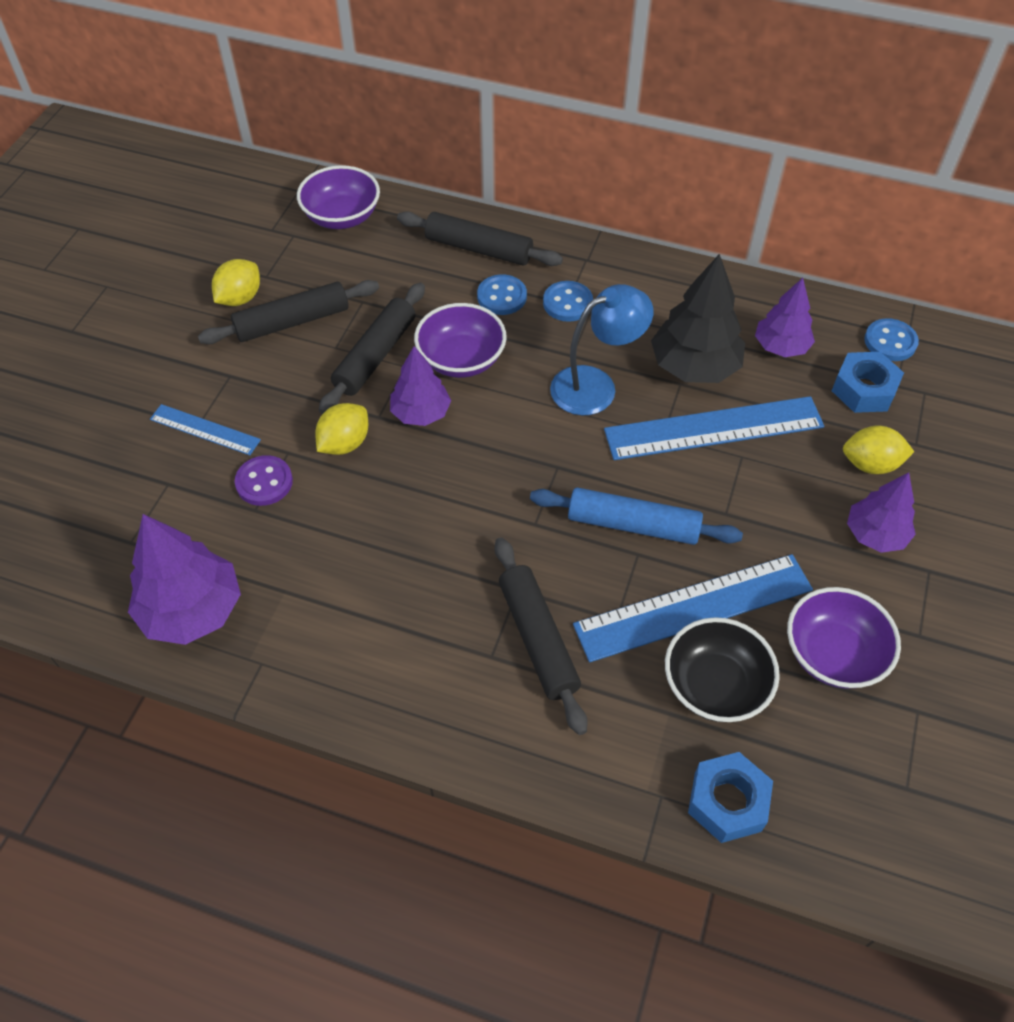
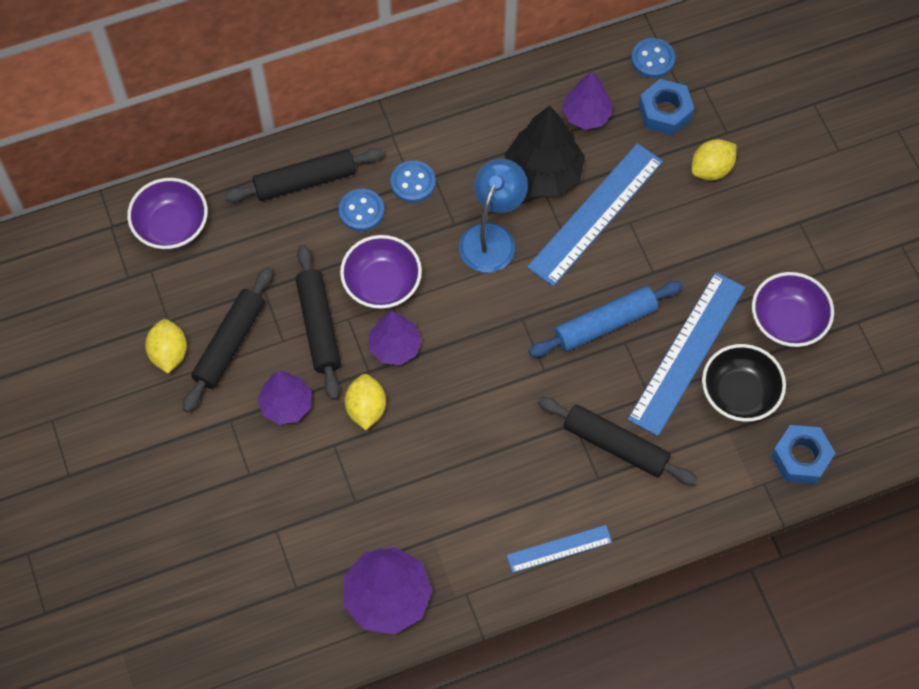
camera: 40 degrees left, 10 degrees up
(205, 430) = (258, 473): blue ruler -> blue ruler (559, 549)
(264, 482) = (341, 478): purple button -> none
(875, 534) = (751, 220): purple tree -> purple tree (286, 405)

